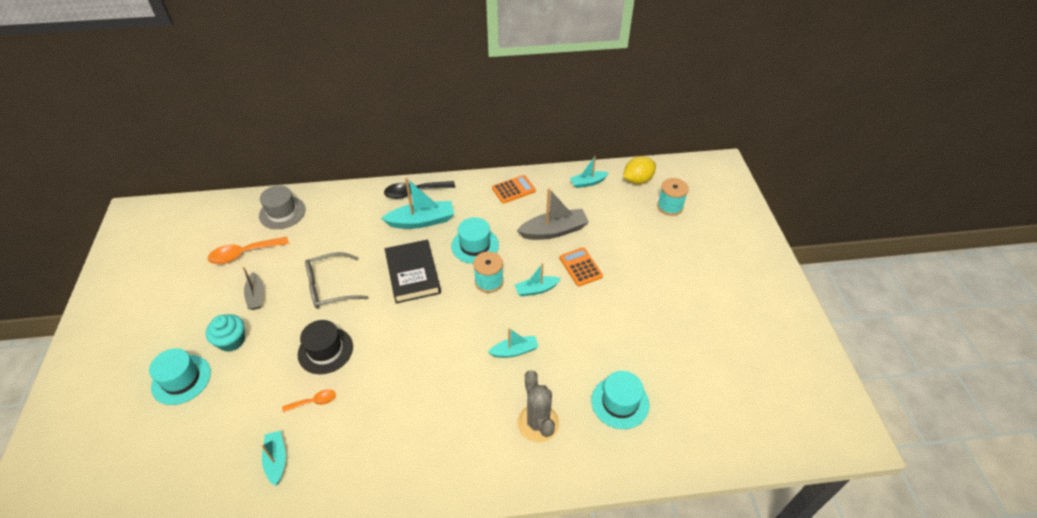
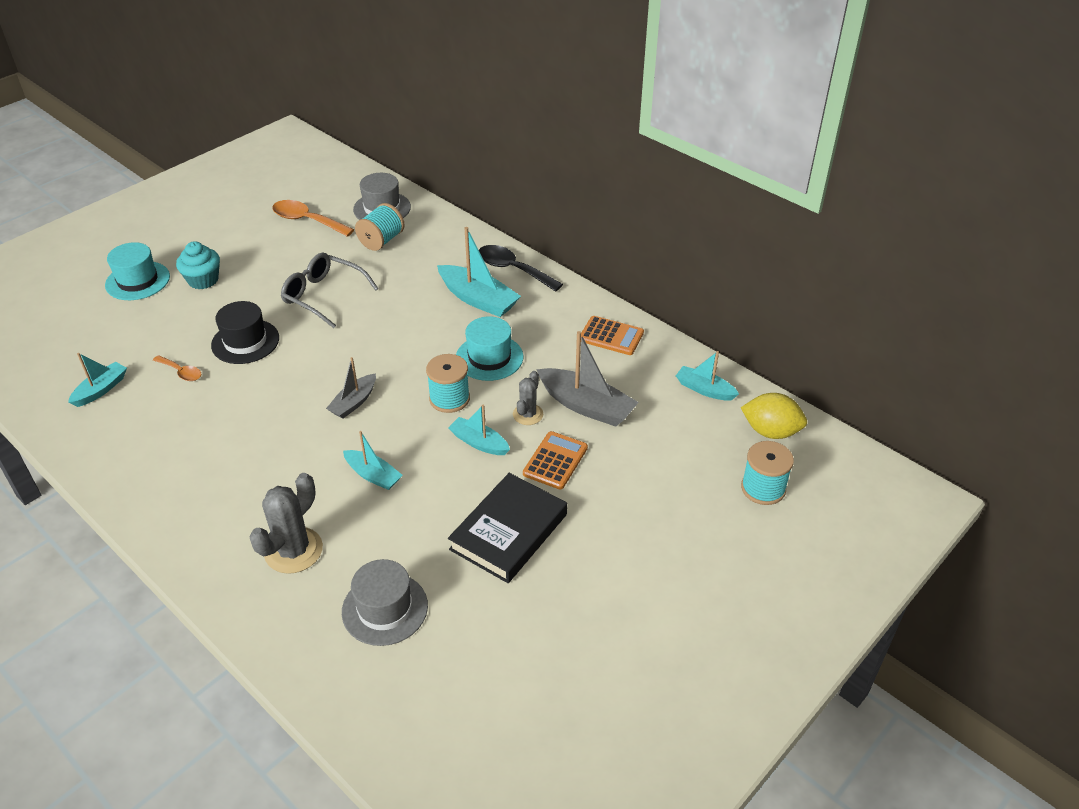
camera: 50 degrees right, 5 degrees down
(256, 296) = (266, 260): grey boat -> grey boat (354, 402)
(313, 231) = (381, 241): none -> turquoise spool
(413, 274) = (399, 338): black book -> black book (508, 532)
(536, 257) = (528, 414): none -> grey cactus
(620, 402) = (385, 609): turquoise hat -> grey hat

